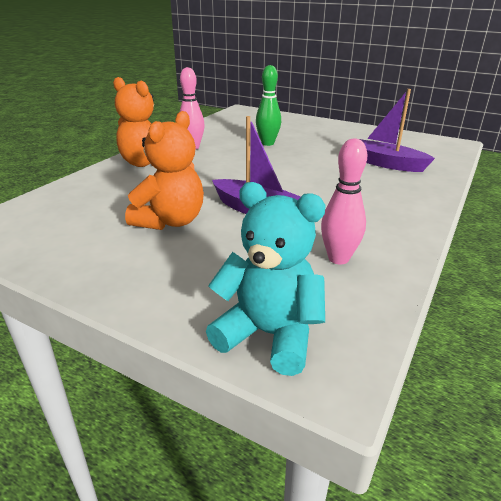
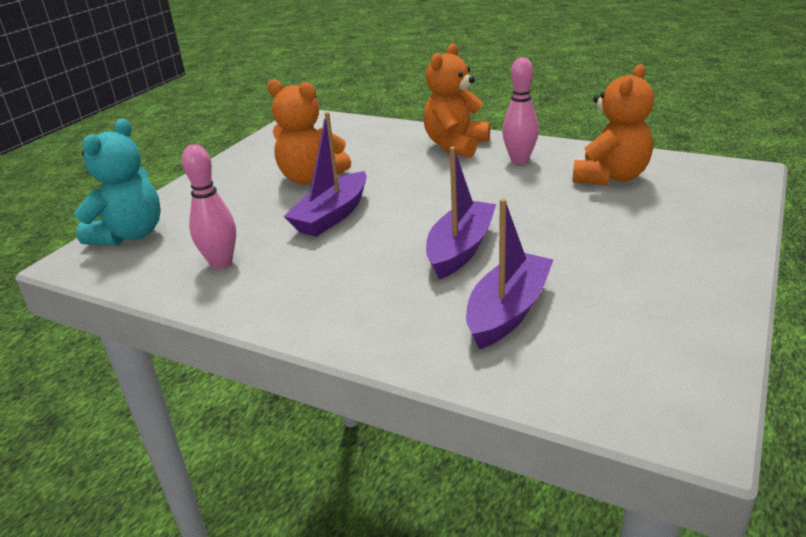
camera: 90 degrees right, 0 degrees up
(233, 131) = (610, 177): none -> orange teddy bear
(267, 143) = (564, 206): green bowling pin -> none
(318, 170) = (460, 249): none -> purple boat

